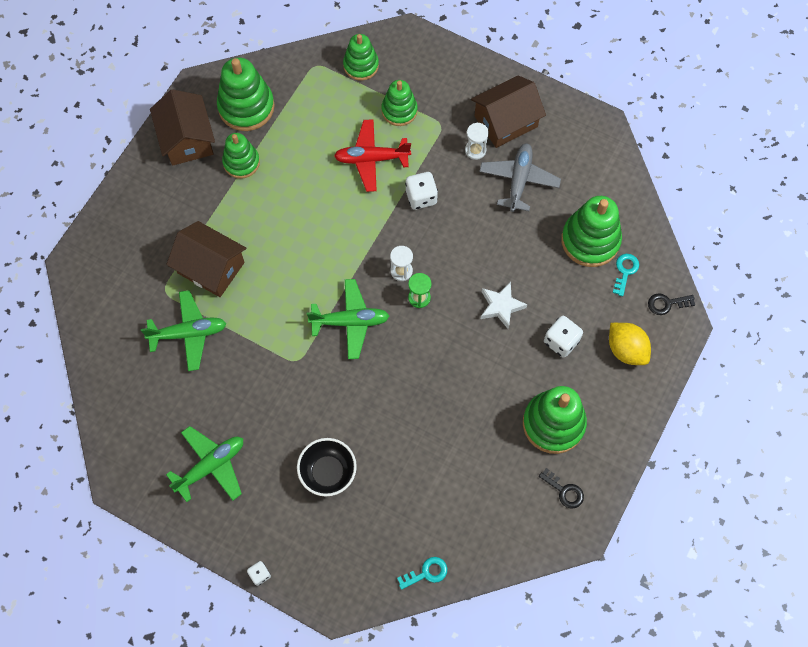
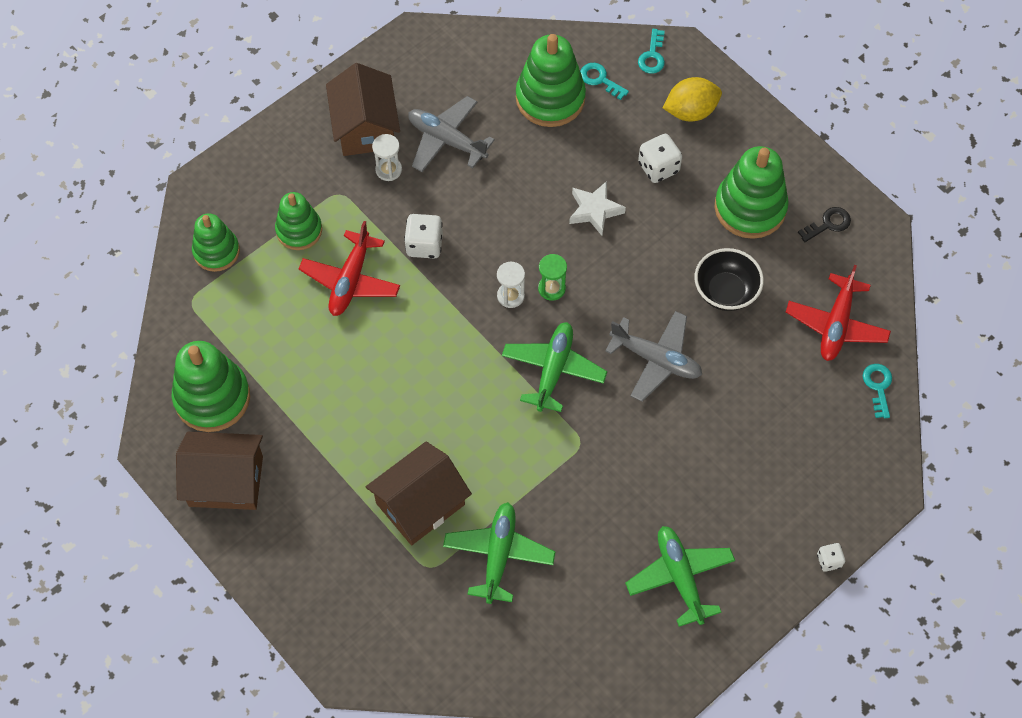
camera: 70 degrees left, 5 degrees down
(241, 162) = (289, 426): green stacking toy -> none
(328, 472) = (730, 451): black bowl -> black bowl (725, 292)
(386, 393) = (656, 359): none -> grey plane
(471, 523) = (836, 324): none -> red plane
(667, 304) = (652, 56): black key -> turquoise key

